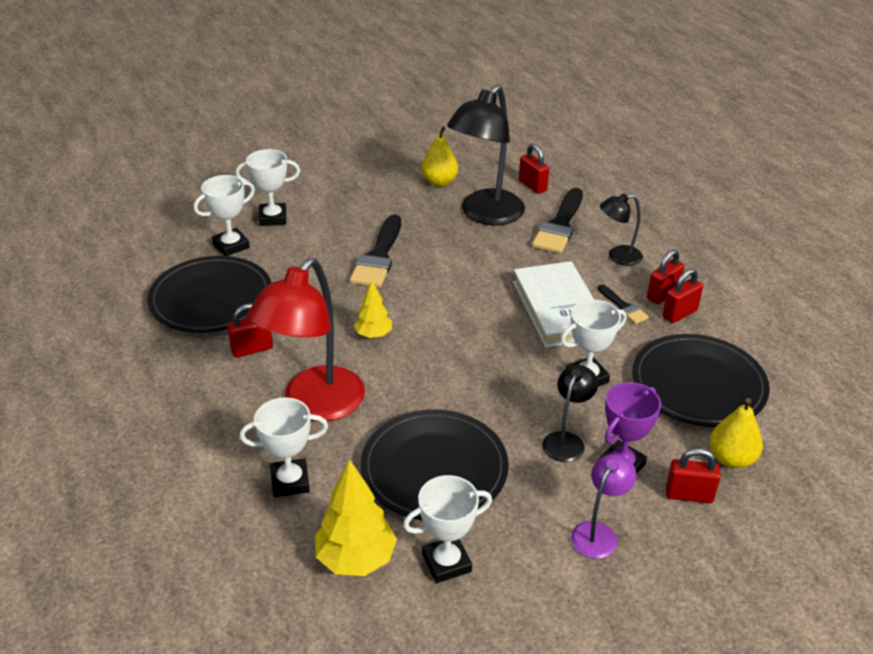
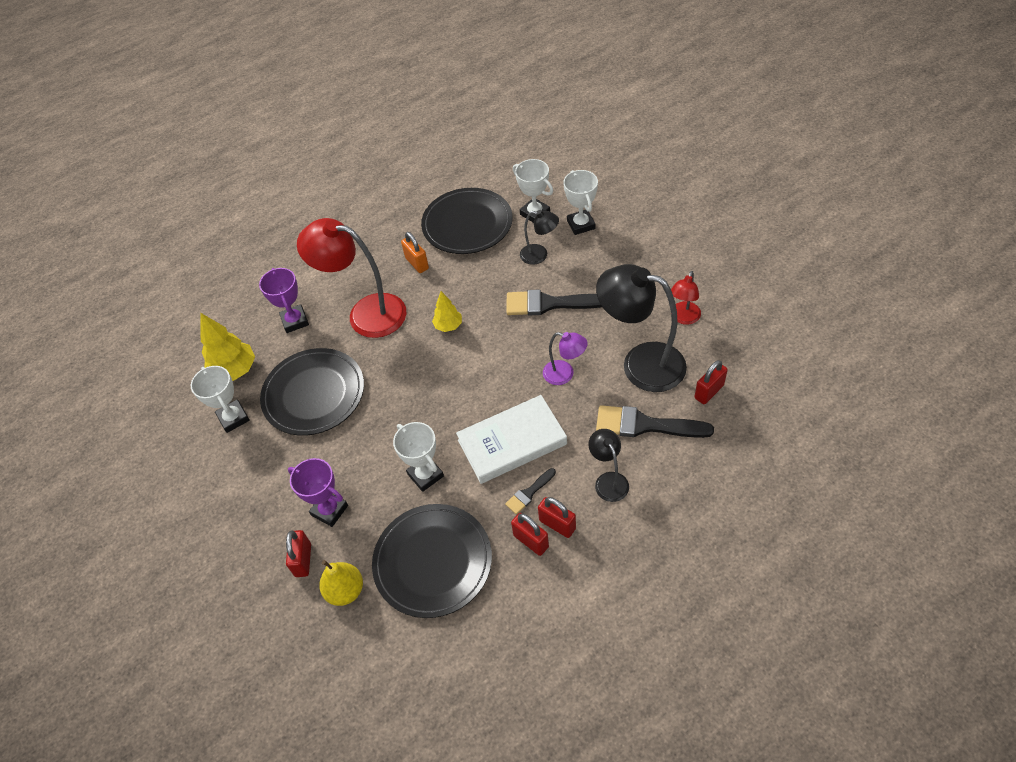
camera: 85 degrees right, 15 degrees up
(252, 349) = (417, 263): red padlock -> orange padlock
(290, 481) = (295, 321): white trophy -> purple trophy
(439, 182) = (683, 318): yellow pear -> red lamp
(566, 440) = (351, 470): black lamp -> black lamp (539, 255)
(598, 533) = (262, 502): purple lamp -> purple lamp (564, 374)

